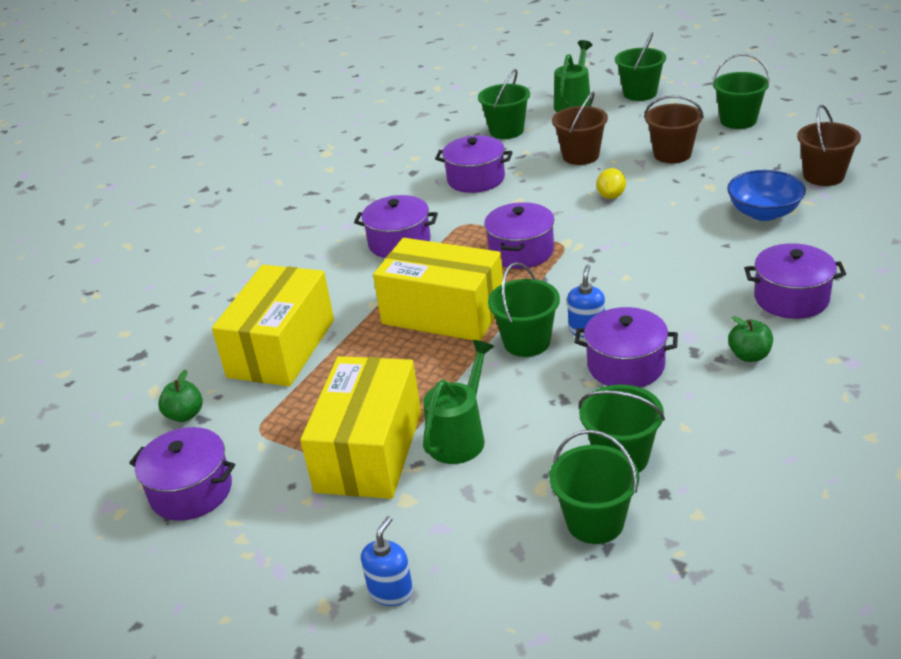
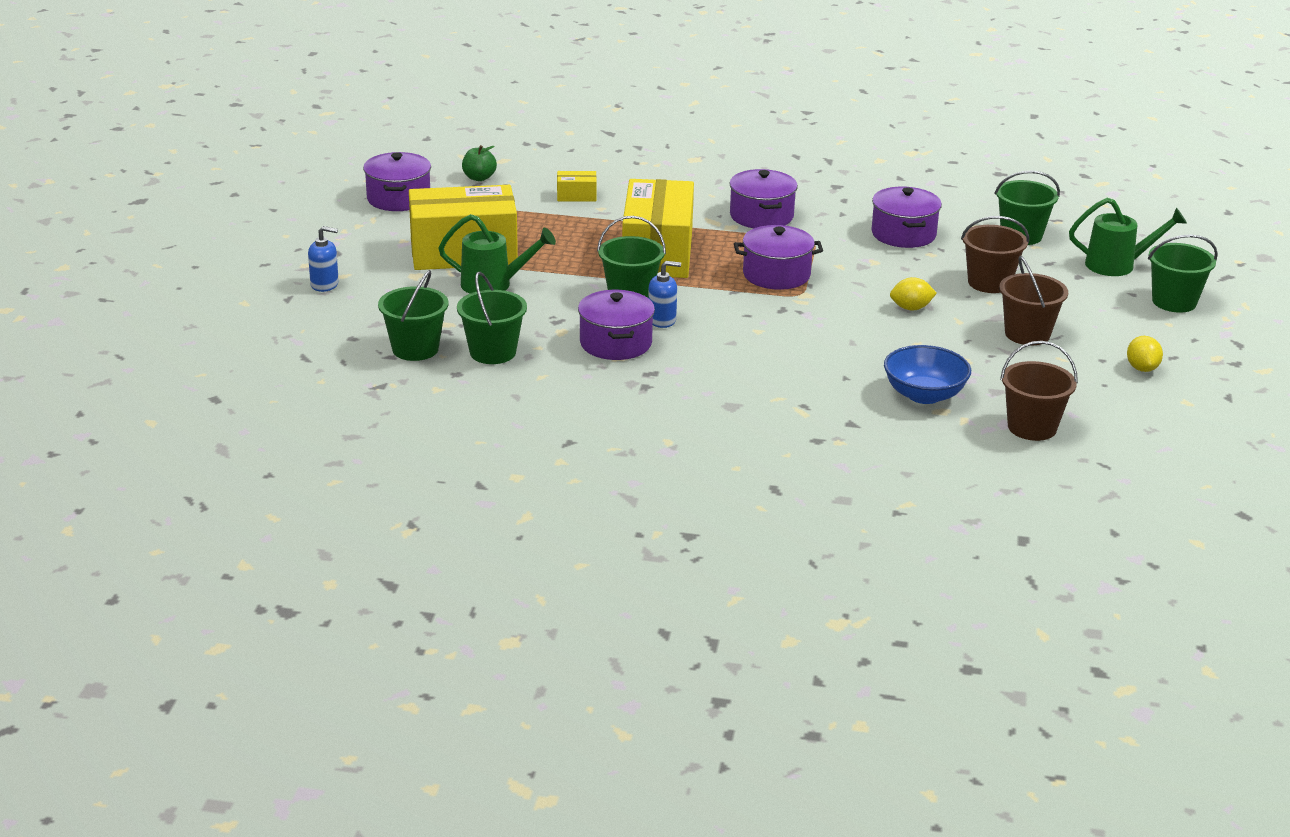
camera: 65 degrees right, 5 degrees down
(282, 348) = (576, 196): yellow box -> yellow box, size x0.40
(738, 121) = (1142, 368): green bucket -> yellow lemon
(749, 355) = (656, 399): green apple -> none
(791, 298) = (762, 417): purple pot -> none

